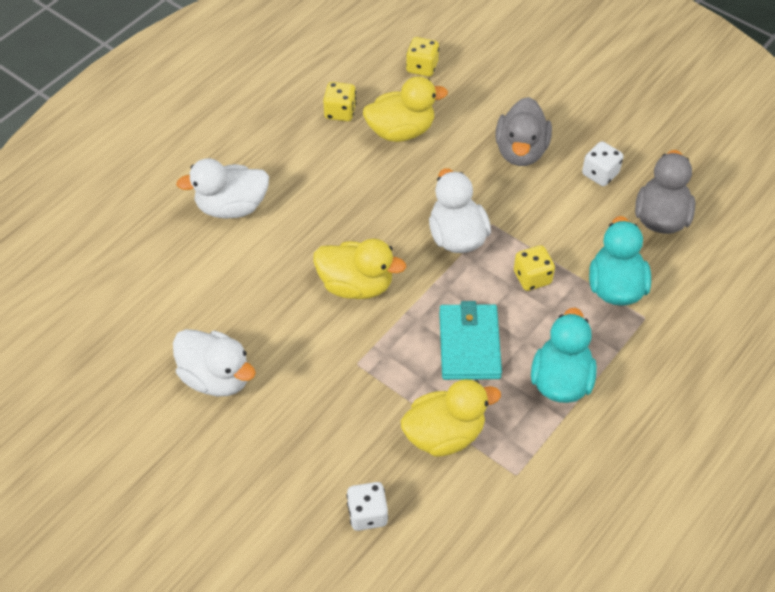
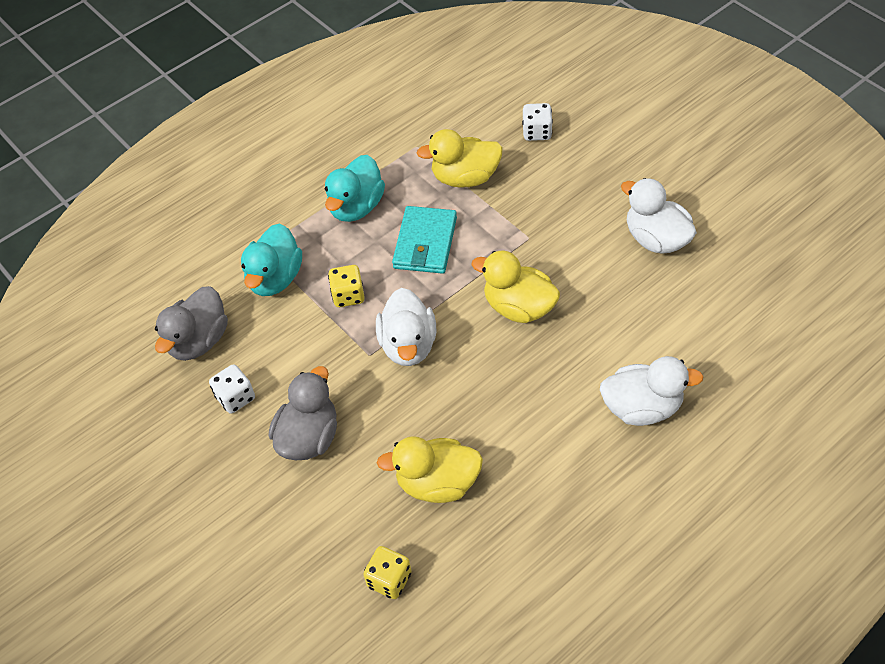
camera: 165 degrees left, 0 degrees up
(340, 112) = (505, 521): yellow dice -> none

